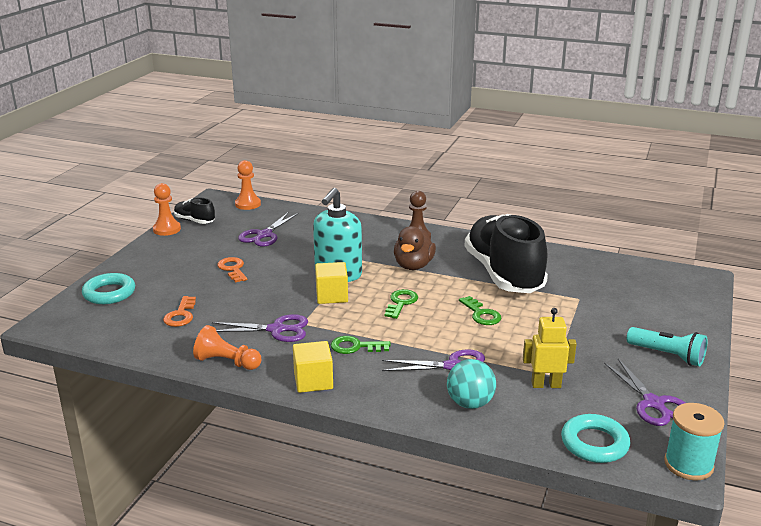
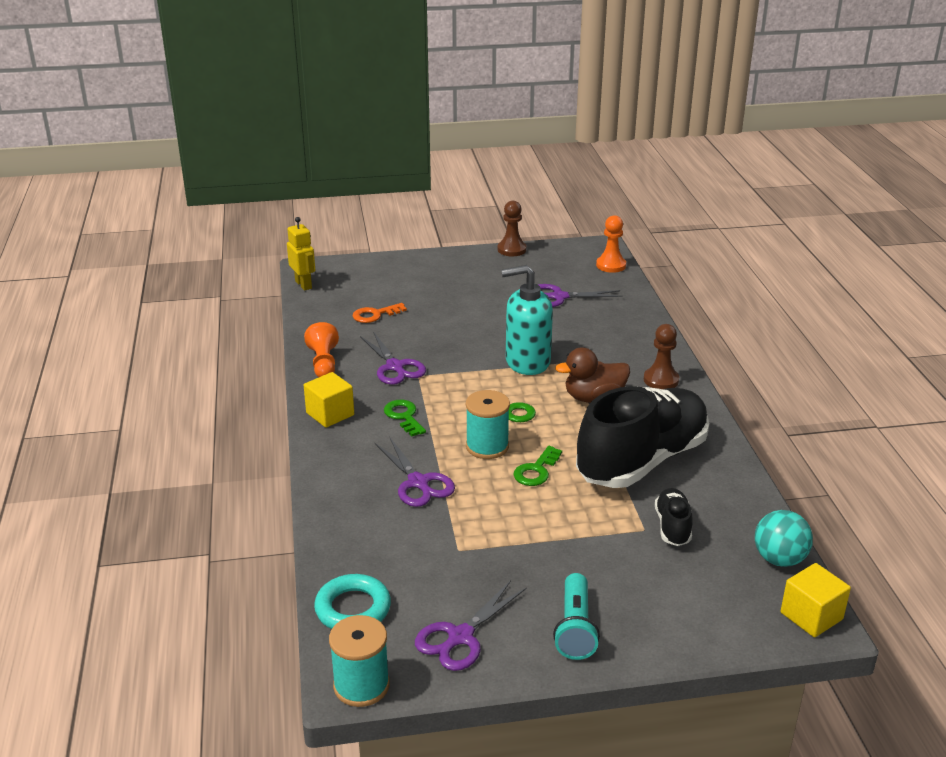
camera: 60 degrees right, 5 degrees up
(109, 293) = (378, 272): turquoise ring -> none
(167, 229) = (511, 249): orange pawn -> brown pawn
(194, 221) = (543, 255): black shoe -> black shoe (672, 527)
(232, 269) = (476, 307): orange key -> none
(332, 296) = (482, 373): yellow cube -> yellow cube (811, 616)
(433, 324) = (487, 446): none -> turquoise spool
(470, 403) = (362, 511): turquoise ball -> turquoise ball (779, 559)
(546, 385) = (434, 550): yellow robot -> yellow robot (304, 285)

